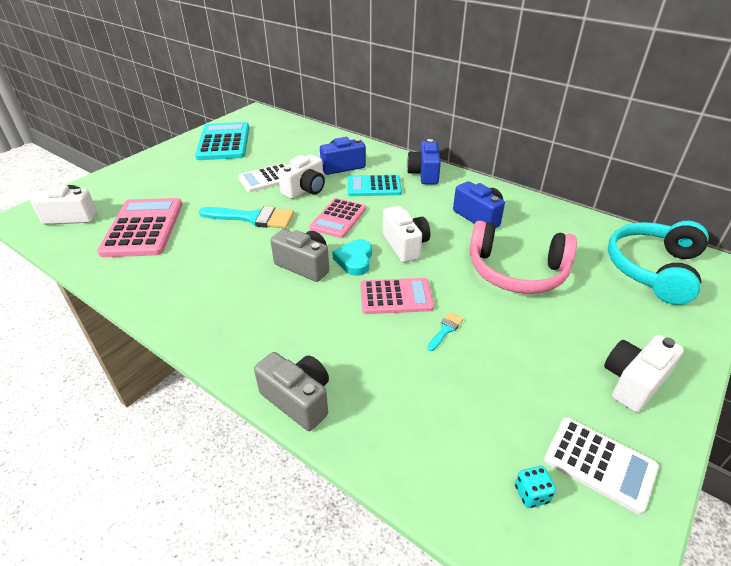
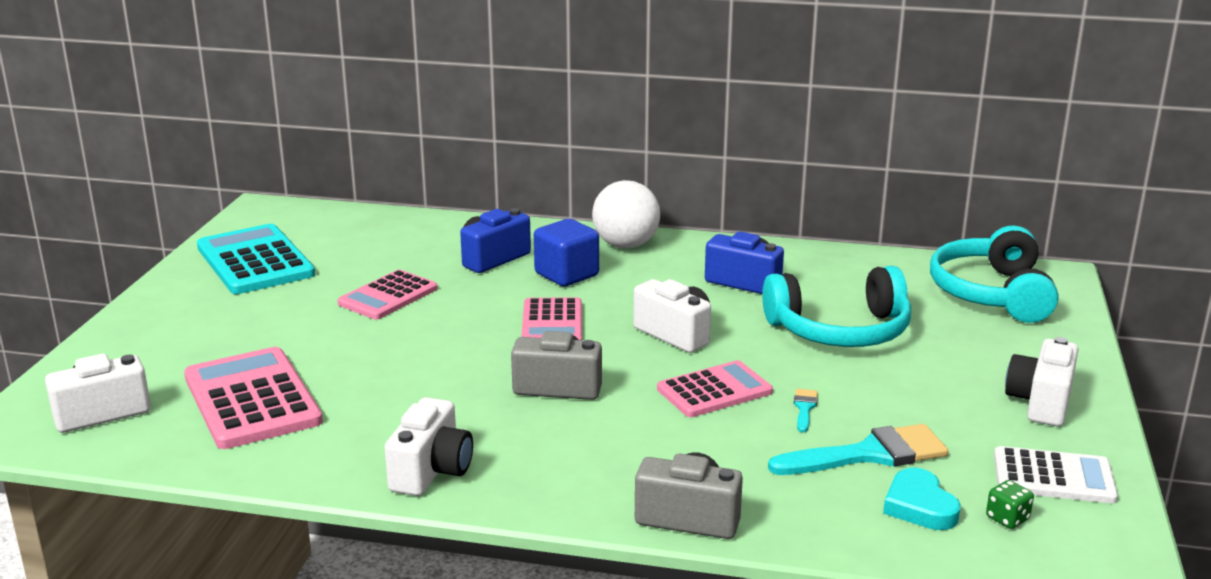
camera: 25 degrees left, 15 degrees down
(253, 218) = (421, 349): turquoise brush -> turquoise brush (869, 454)
(267, 178) = (388, 296): white calculator -> pink calculator
(305, 190) = (465, 298): white camera -> white camera (431, 471)
(354, 260) = (622, 365): turquoise heart -> turquoise heart (919, 506)
(374, 186) = (566, 275): turquoise calculator -> blue cube
(424, 174) = (626, 245): blue camera -> white ball
(516, 271) = (840, 331): pink headphones -> turquoise headphones
(531, 494) = (1007, 518): turquoise dice -> green dice

